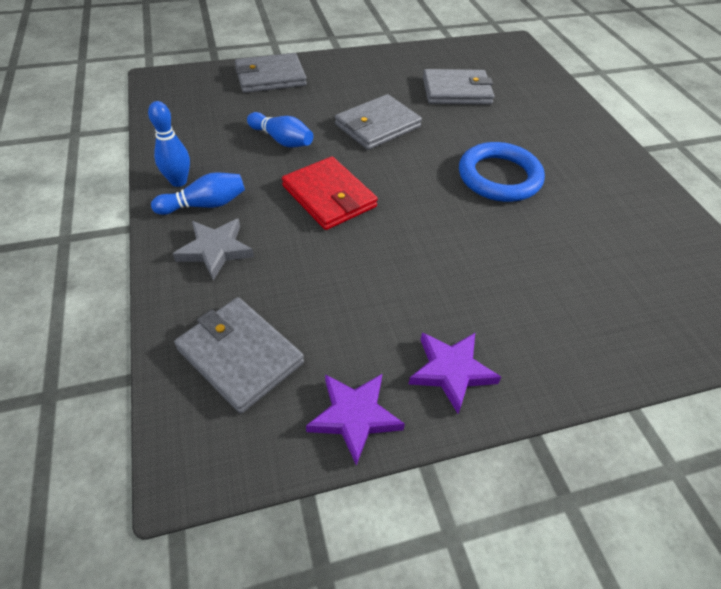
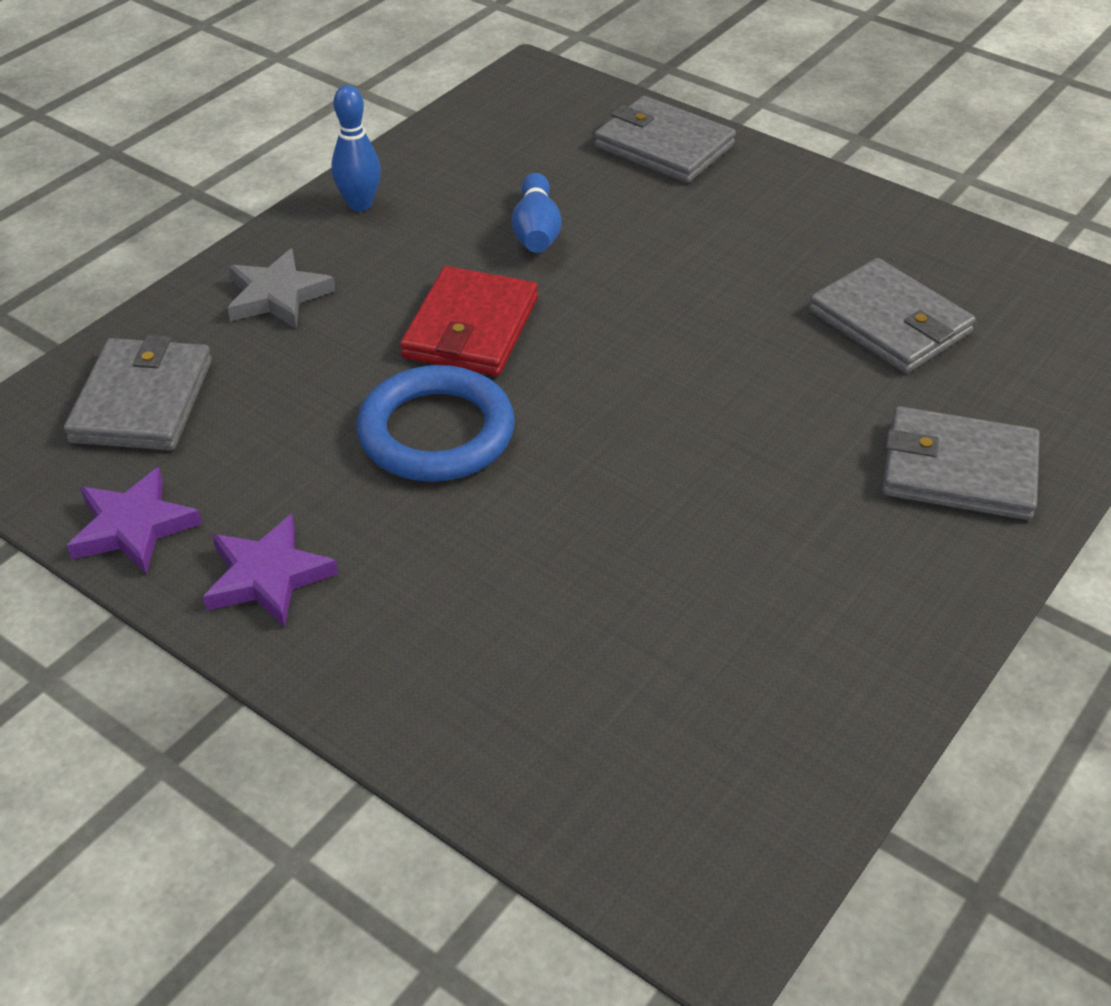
camera: 55 degrees right, 5 degrees down
(205, 205) = (342, 245): blue bowling pin -> none
(377, 126) = (681, 291): grey wallet -> grey wallet (958, 469)
(499, 177) = (713, 462): blue ring -> blue ring (436, 432)

